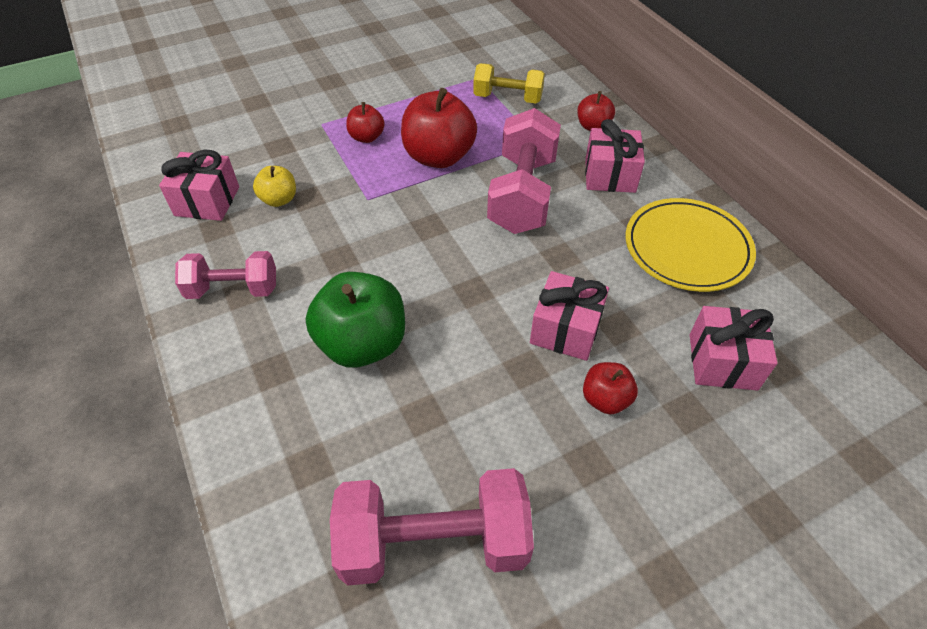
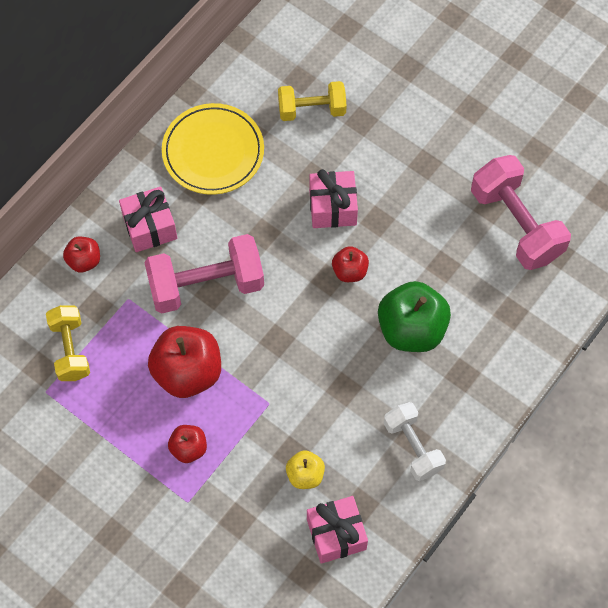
camera: 115 degrees left, 15 degrees up
(233, 289) = (413, 447): pink dumbbell -> white dumbbell
(605, 399) = (376, 167): red apple -> red apple (350, 271)
(722, 361) = (312, 109): pink gift -> yellow dumbbell

